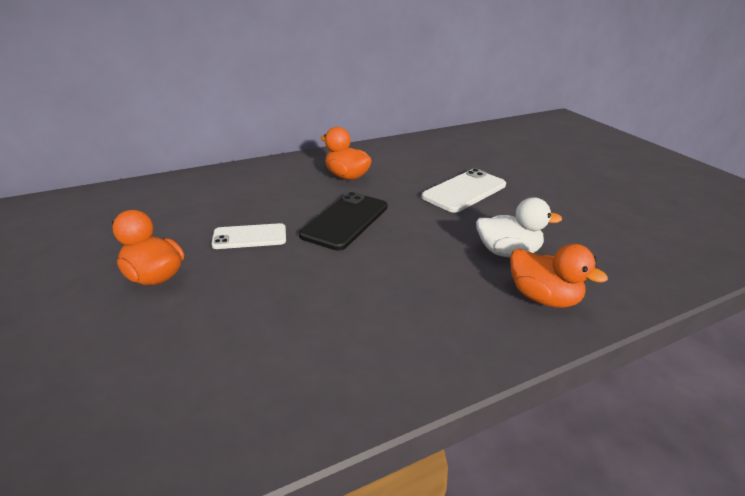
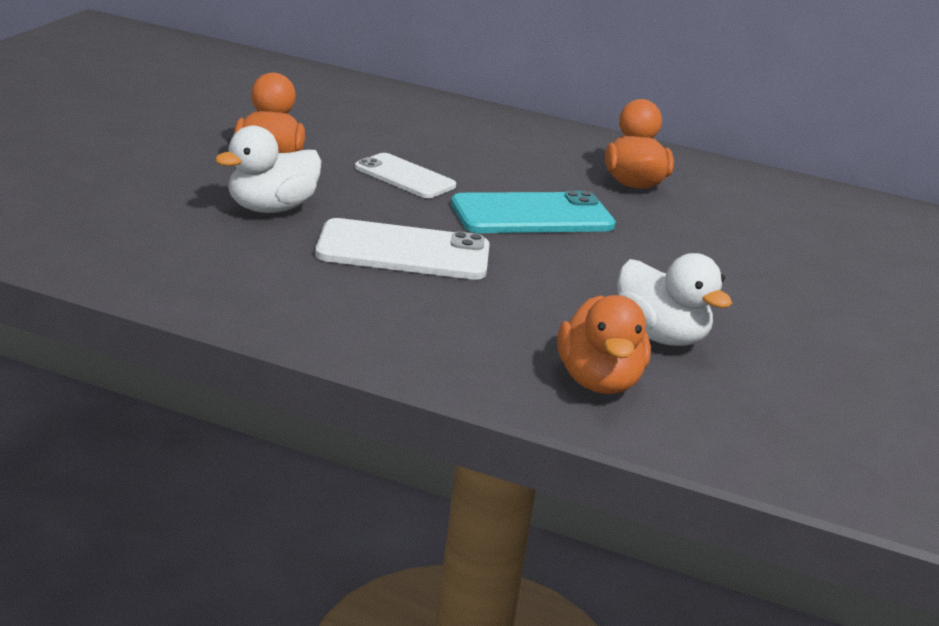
camera: 45 degrees right, 5 degrees down
(218, 312) = (271, 208): none -> white duck
(345, 221) = (532, 215): black phone -> turquoise phone
(464, 191) = (761, 269): white phone -> white phone (403, 251)

